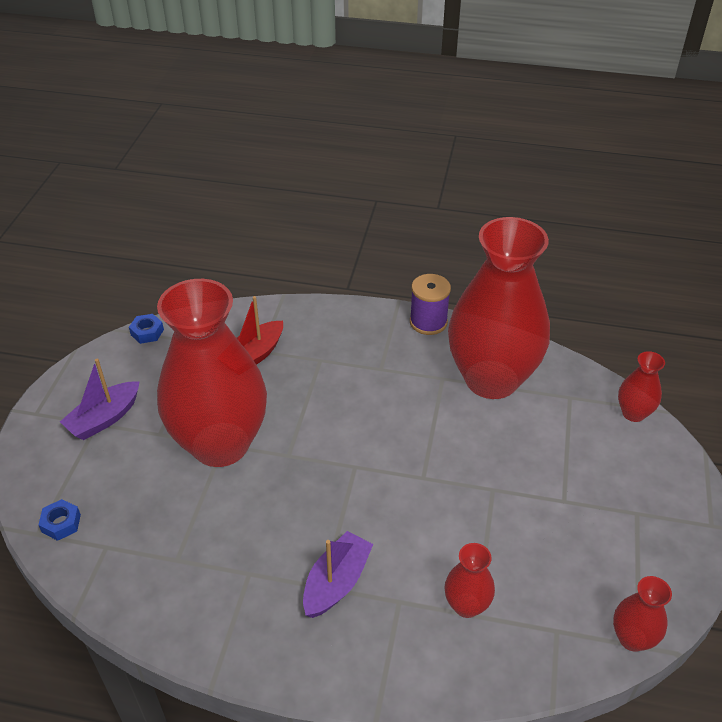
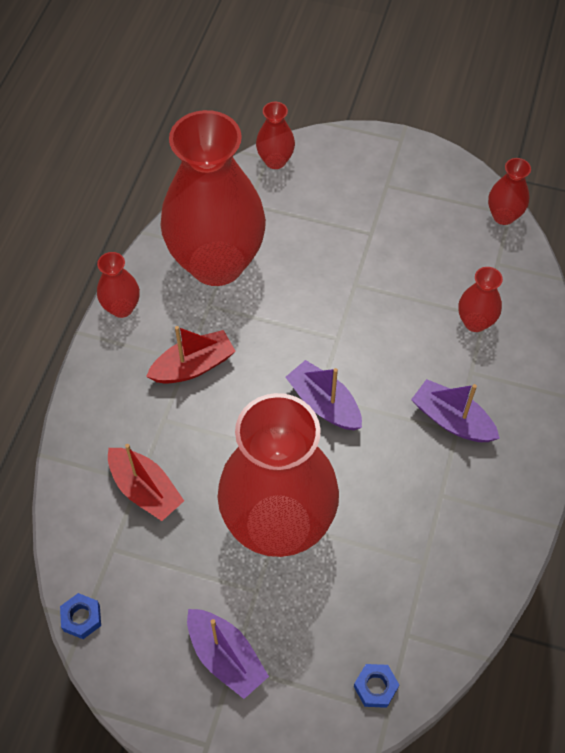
camera: 85 degrees left, 15 degrees up
(346, 470) = (324, 403): none -> purple boat
(375, 373) = (193, 366): none -> red boat
(428, 322) = (122, 308): purple spool -> red vase

